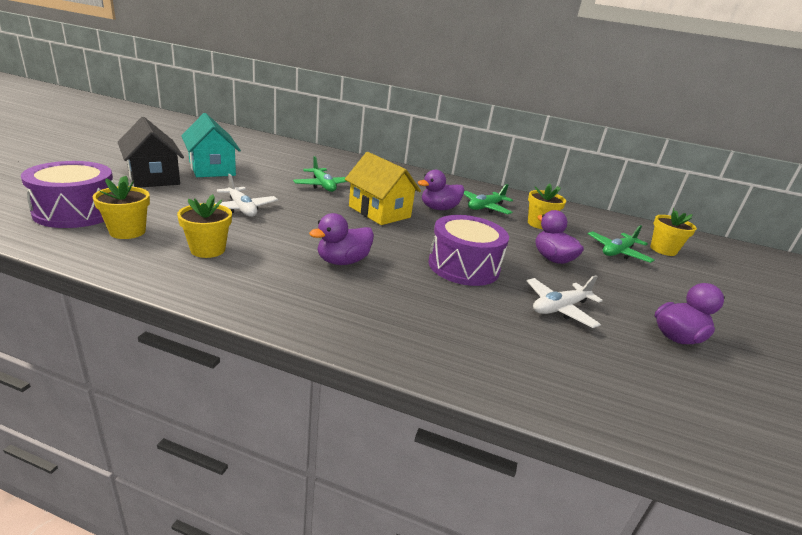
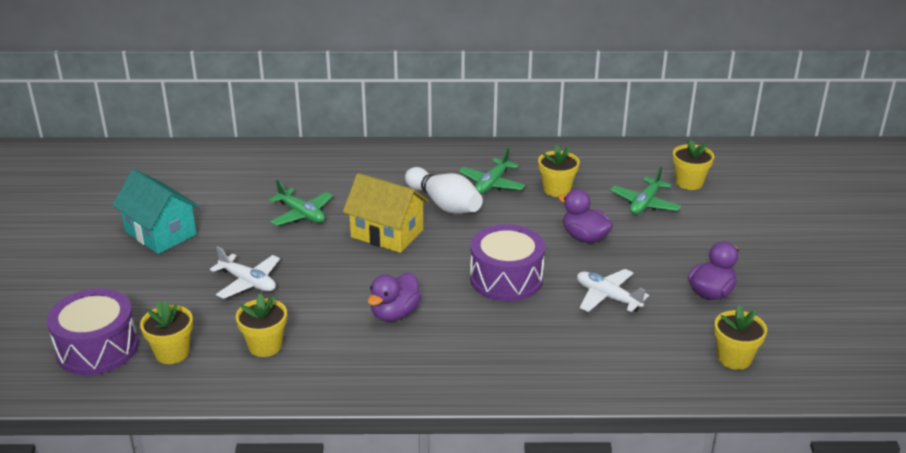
camera: 15 degrees left, 5 degrees up
(153, 177) = (114, 271): black house -> none
(439, 208) = (444, 204): purple duck -> white bowling pin
(559, 308) = (607, 297): white plane -> white plane turned 90 degrees clockwise
(703, 413) = (734, 358): none -> yellow flower pot

